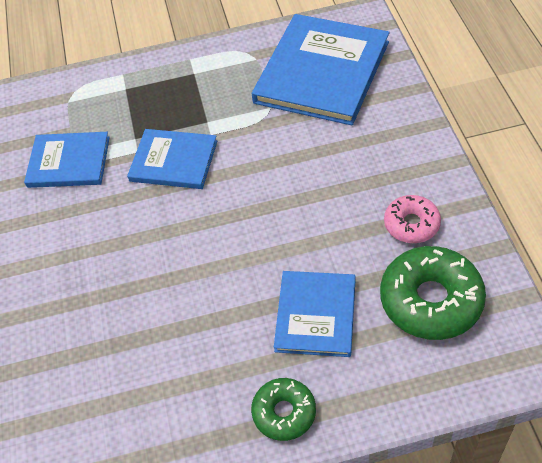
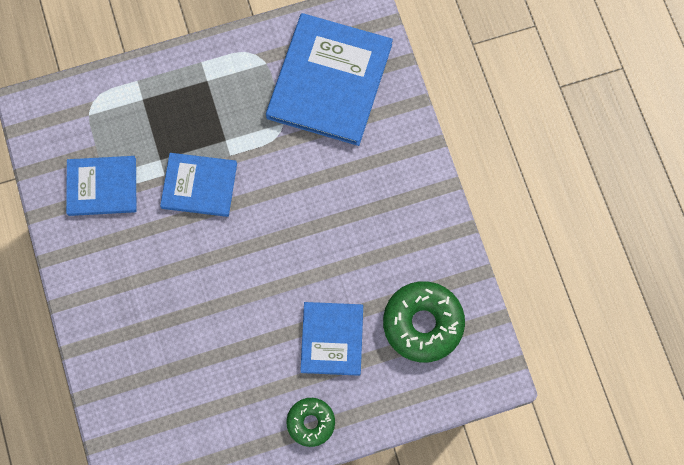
camera: 10 degrees left, 20 degrees up
(411, 224) = (409, 252): pink donut -> none

